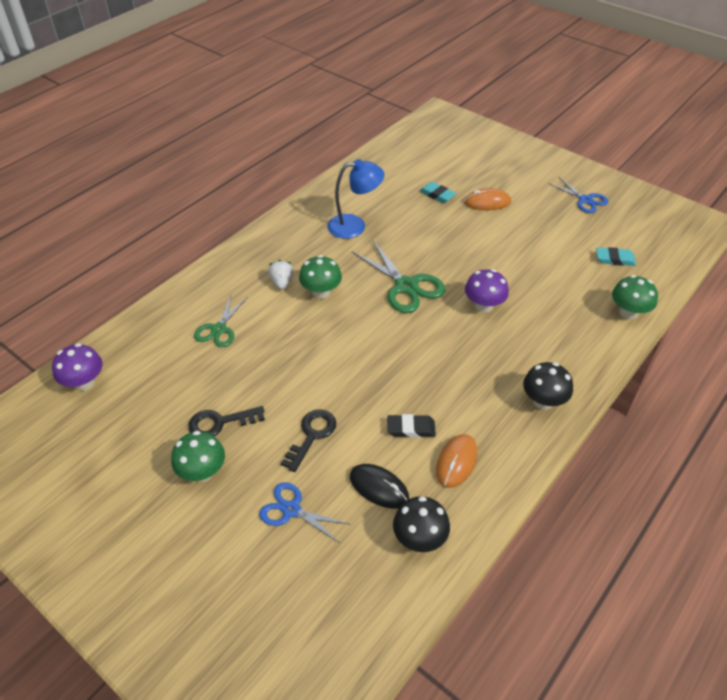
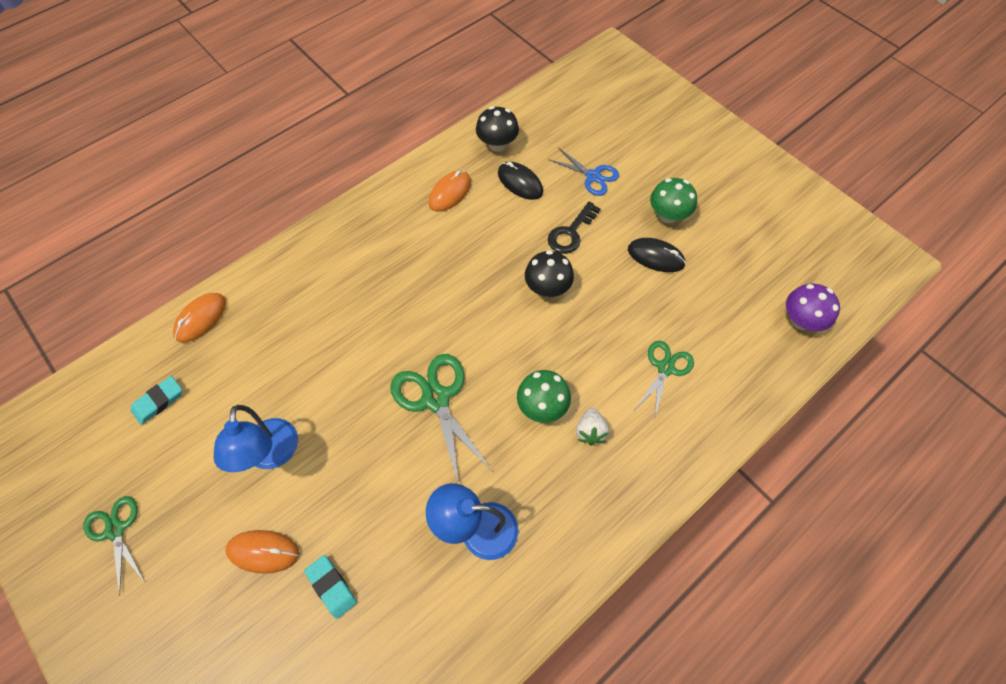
camera: 170 degrees left, 15 degrees up
(220, 423) = (656, 256): black key -> black mouse
(411, 428) = (480, 226): black eraser -> none
(483, 306) = (355, 354): purple mushroom -> none
(511, 242) = (271, 455): none -> blue lamp
(543, 401) = (349, 233): black mushroom -> black mushroom (547, 288)
(585, 200) = (115, 530): blue scissors -> green scissors
(615, 259) = (158, 401): turquoise eraser -> turquoise eraser turned 60 degrees counterclockwise
(628, 312) = (201, 318): green mushroom -> orange mouse

